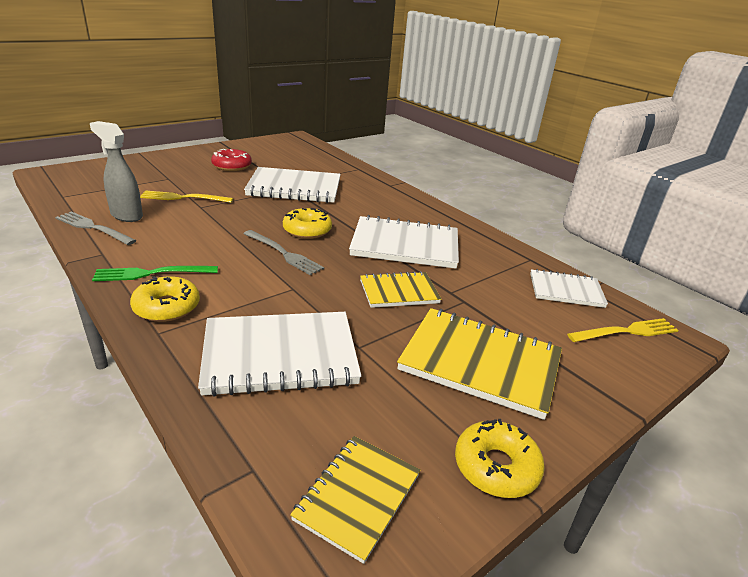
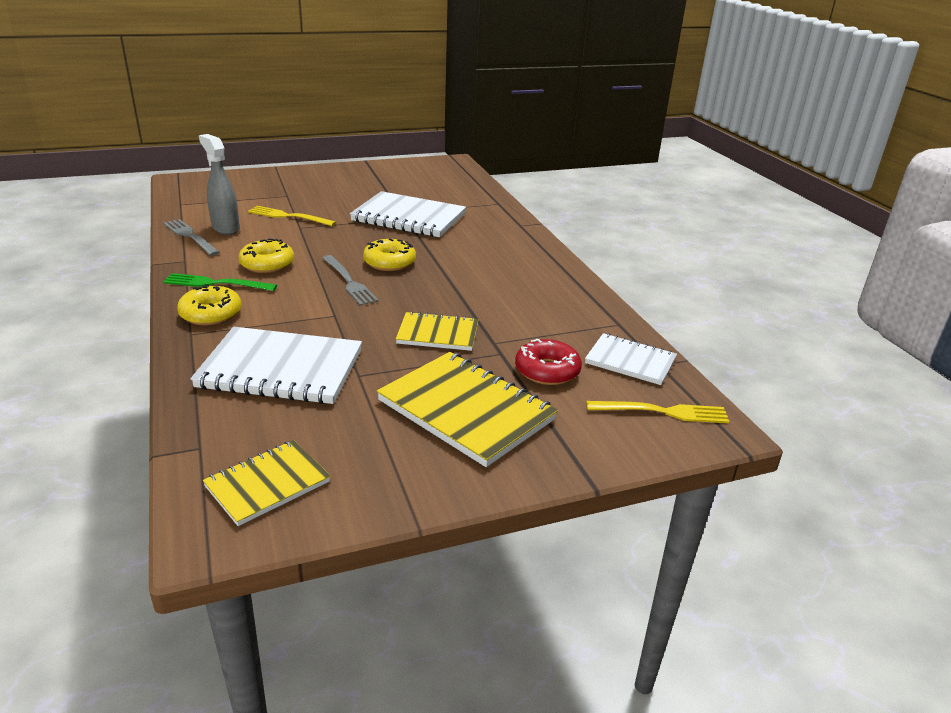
camera: 20 degrees right, 0 degrees up
(232, 166) = (359, 188): red donut -> red donut (547, 371)
(405, 245) = (483, 290): white notebook -> none
(496, 467) = (405, 492): yellow donut -> yellow donut (267, 264)

